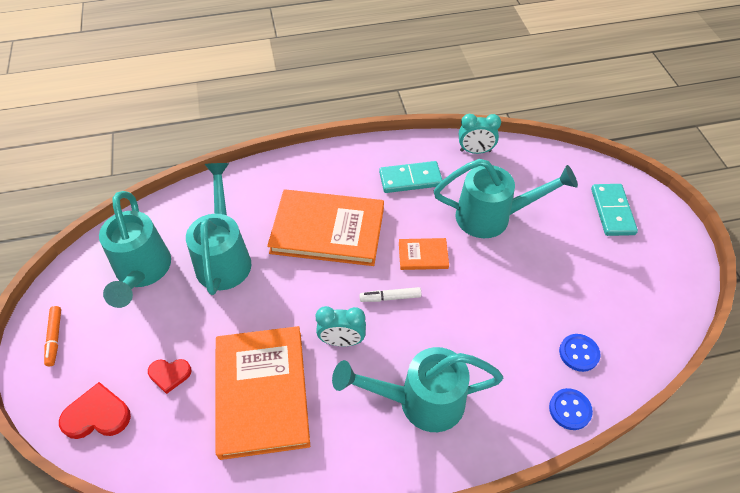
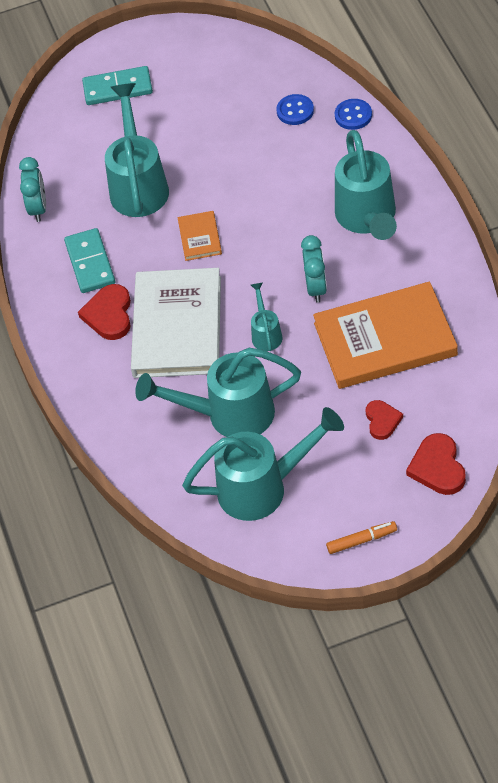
camera: 90 degrees left, 0 degrees up
(301, 293) = (266, 333): none -> turquoise watering can
(327, 230) = (177, 327): orange book -> white book
(353, 187) = (109, 315): none -> red heart
(390, 297) = (258, 257): white marker -> none

